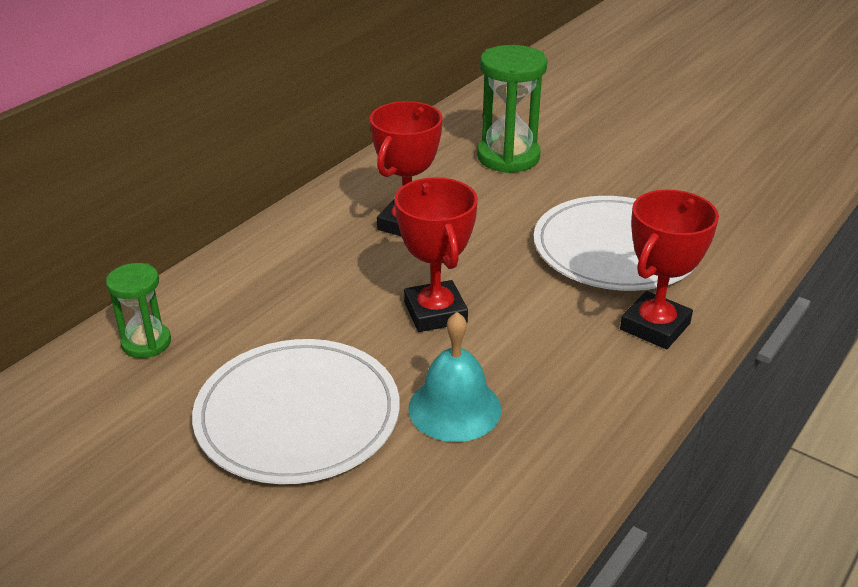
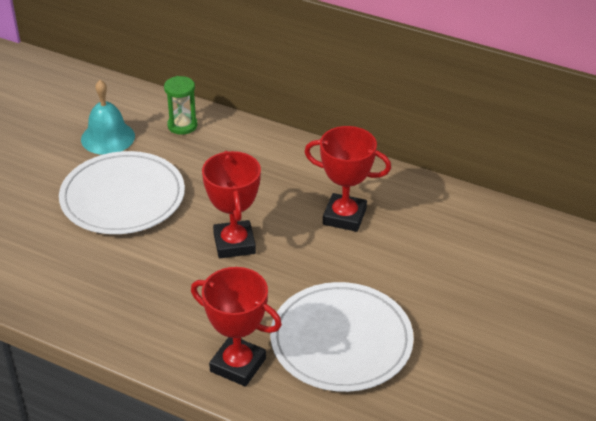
camera: 80 degrees right, 5 degrees up
(435, 312) = (234, 243): red trophy -> red trophy turned 75 degrees counterclockwise
(454, 408) = (135, 263): turquoise bell -> turquoise bell (108, 137)
(508, 157) = (473, 265): green hourglass -> none

